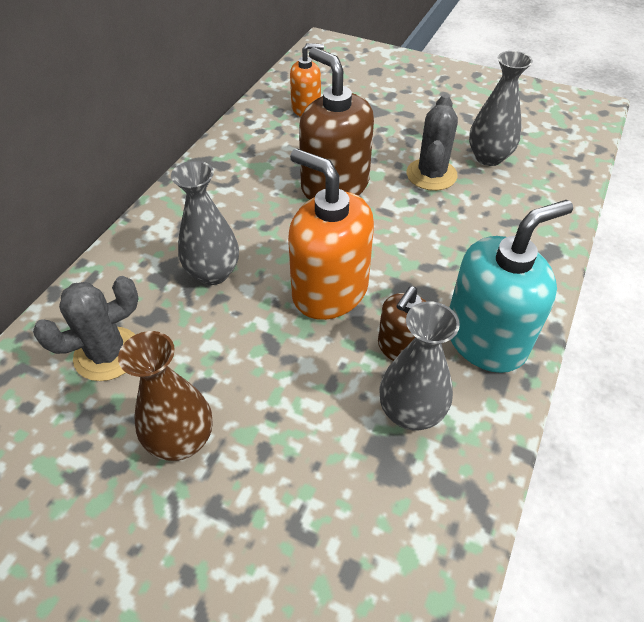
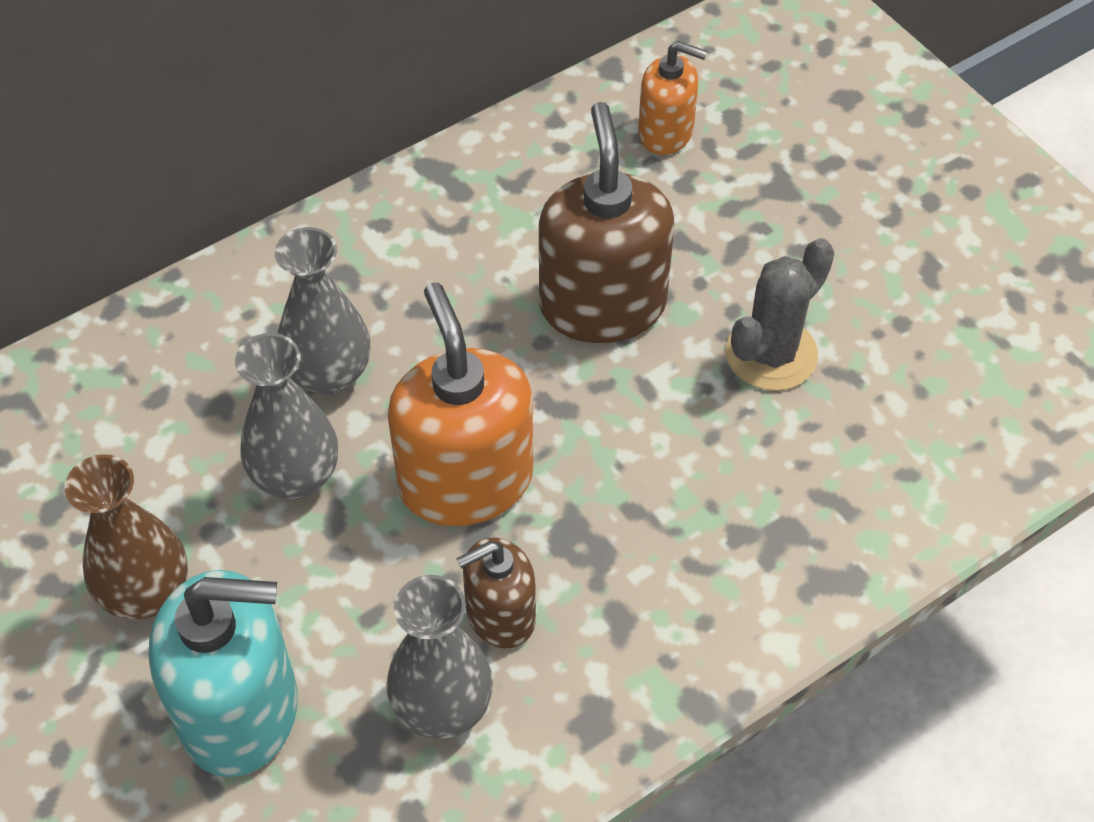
camera: 30 degrees right, 5 degrees up
(107, 354) = (128, 431): grey cactus -> none
(485, 339) = (626, 662): turquoise soap dispenser -> turquoise soap dispenser (240, 710)
(488, 157) = (896, 364): grey vase -> grey vase (296, 476)

